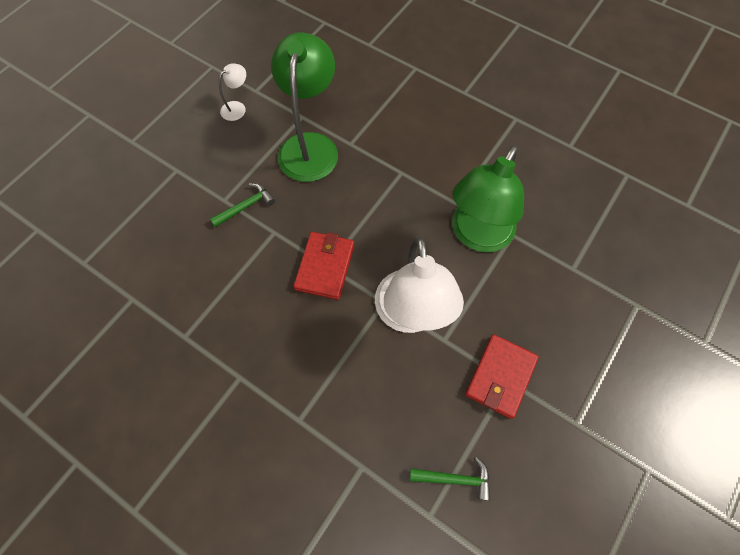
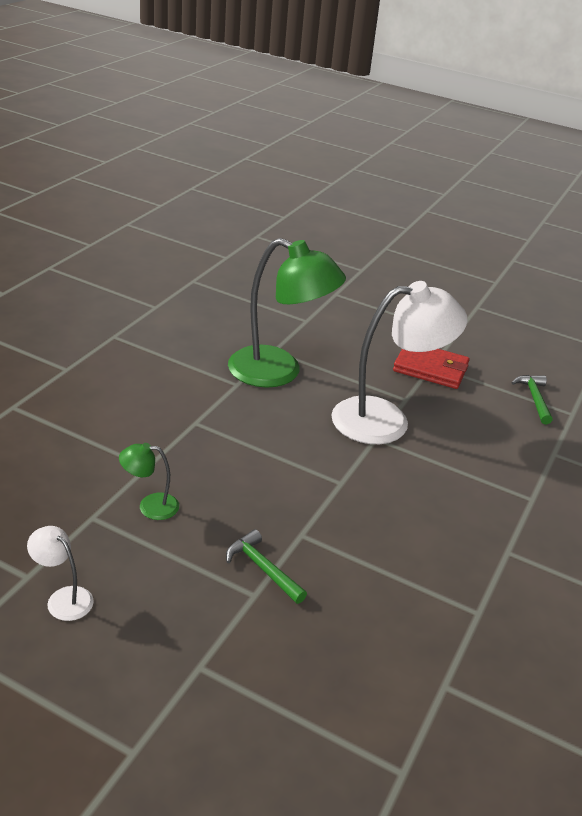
camera: 100 degrees left, 30 degrees down
(310, 146) = (150, 506): green lamp -> green lamp, size x0.44
(325, 267) = (342, 485): red wallet -> none

